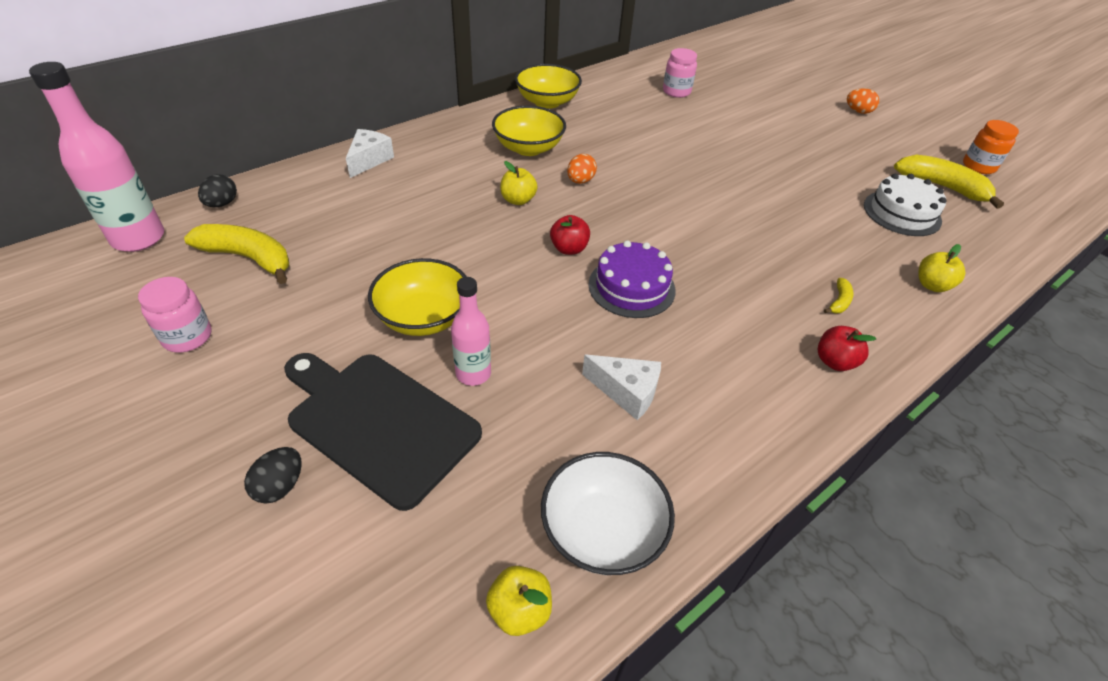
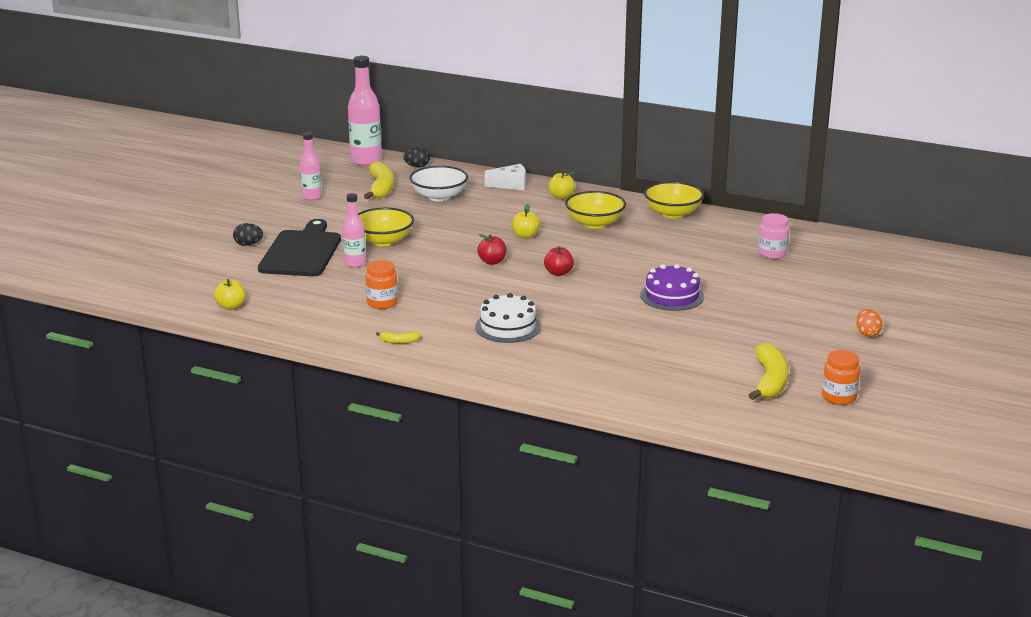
camera: 65 degrees right, 20 degrees down
(187, 337) = (311, 197): pink jar -> pink bottle
(580, 181) = (575, 248): orange egg -> none
(602, 531) = (285, 315): white bowl -> white bowl (439, 196)
(626, 392) = (382, 303): white cheese -> orange jar
(631, 287) = (476, 287): purple cake -> purple cake (672, 296)
(834, 362) = (473, 357): red apple -> red apple (558, 273)
(839, 301) = (540, 353): yellow banana -> yellow banana (399, 341)
(902, 213) = (697, 367): white cake -> white cake (508, 327)
(932, 285) = (603, 384): yellow apple -> yellow apple (561, 196)

